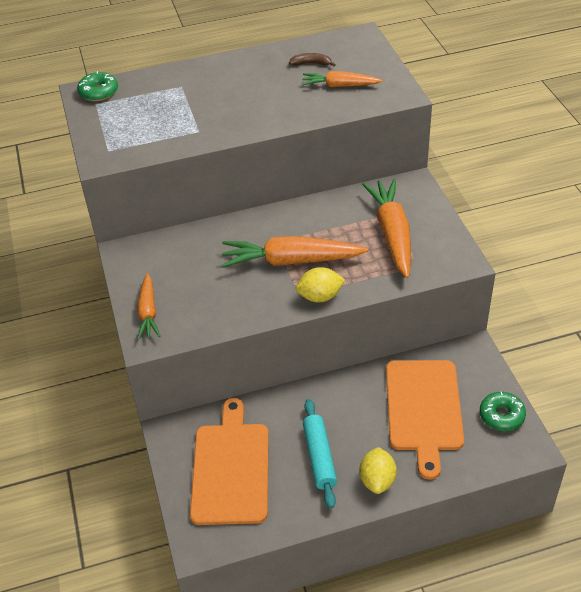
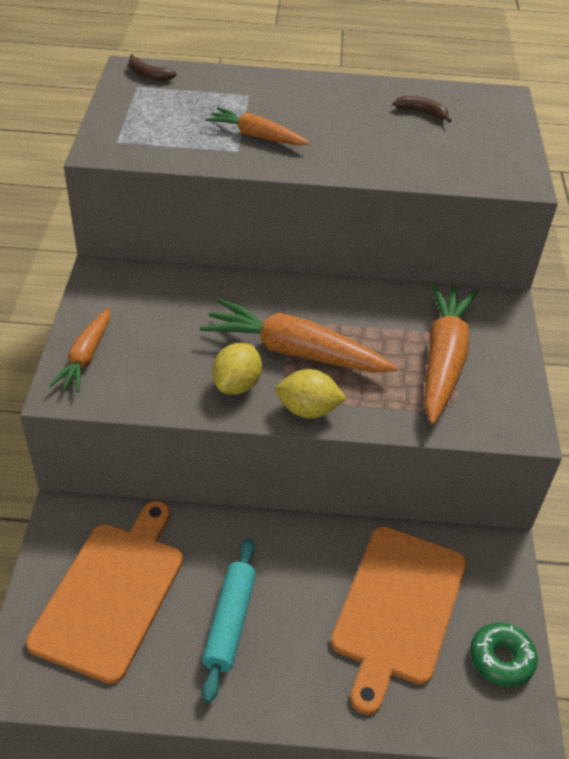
camera: 15 degrees right, 0 degrees up
(99, 92) = (149, 75): green donut -> brown banana
(340, 86) = (445, 148): orange carrot -> orange carrot (256, 136)
(377, 480) = (289, 685): yellow lemon -> yellow lemon (237, 384)

